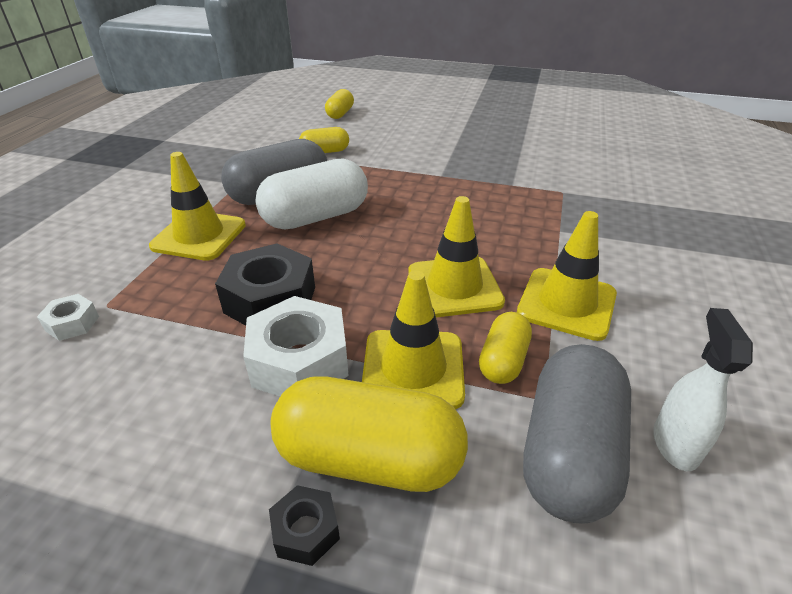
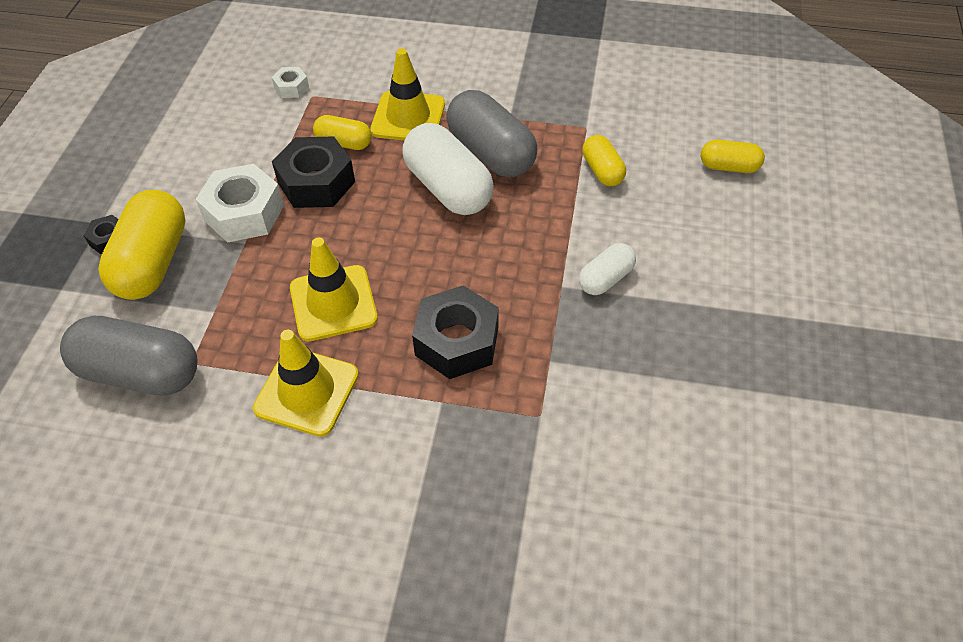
camera: 85 degrees right, 15 degrees up
(413, 369) = (230, 279): yellow traffic cone -> none
(436, 160) = (605, 279): none -> white capsule
(498, 221) = (457, 341): none -> black nut
(503, 361) = (234, 337): yellow capsule -> yellow capsule (344, 143)
(675, 444) = (137, 443): white spray bottle -> none

